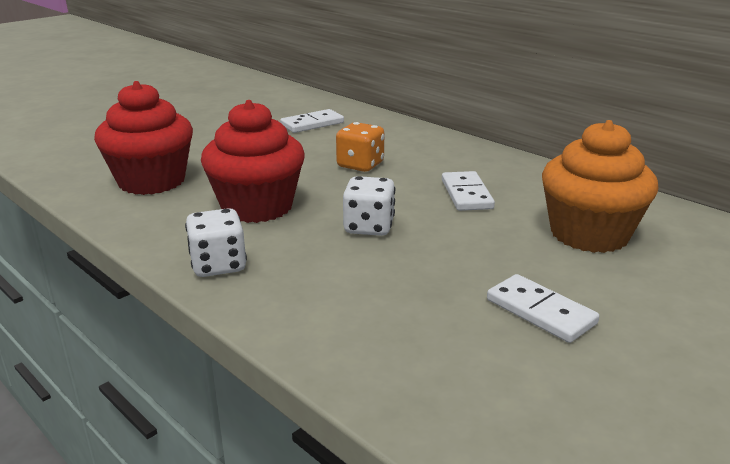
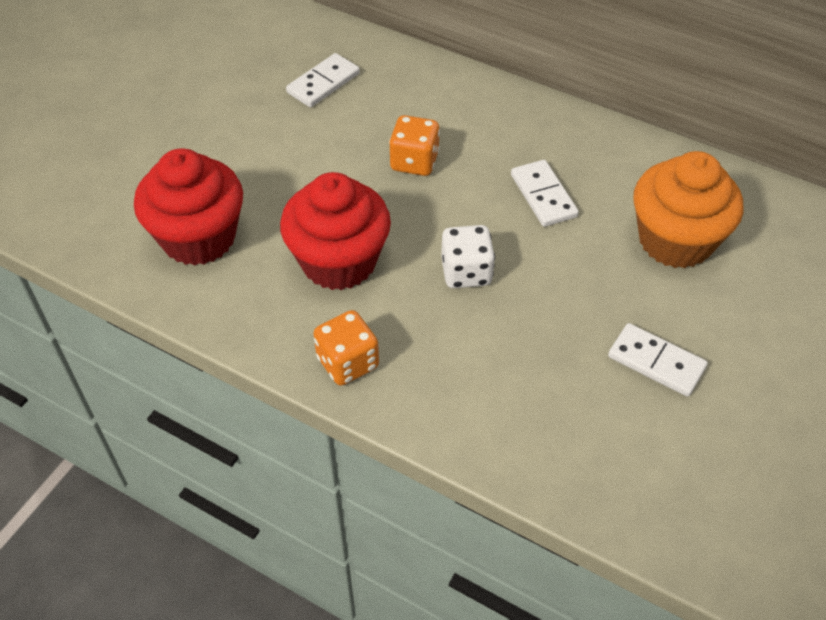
camera: 15 degrees left, 25 degrees up
(218, 265) = (347, 362): white dice -> orange dice

